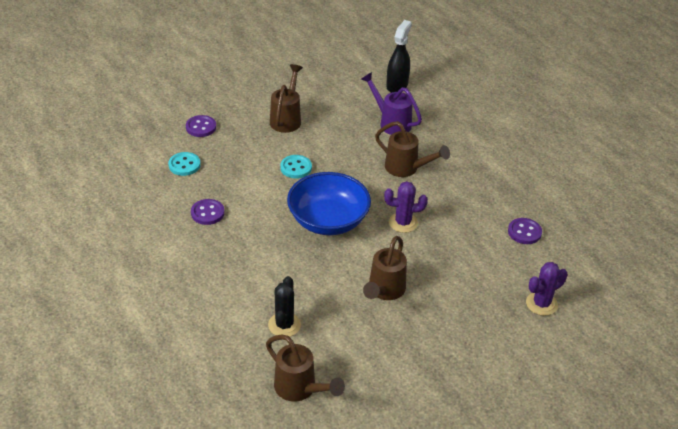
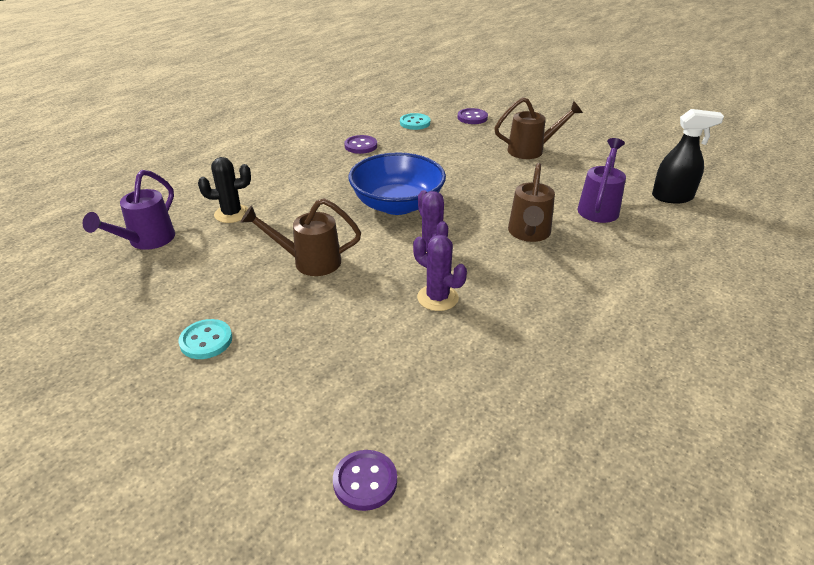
camera: 70 degrees right, 5 degrees down
(296, 168) = (462, 171): turquoise button -> turquoise button (206, 341)
(300, 389) = (146, 241): brown watering can -> purple watering can
(524, 232) = (494, 356): purple button -> purple button (365, 481)
(541, 304) = (353, 402): purple cactus -> purple cactus (437, 298)

